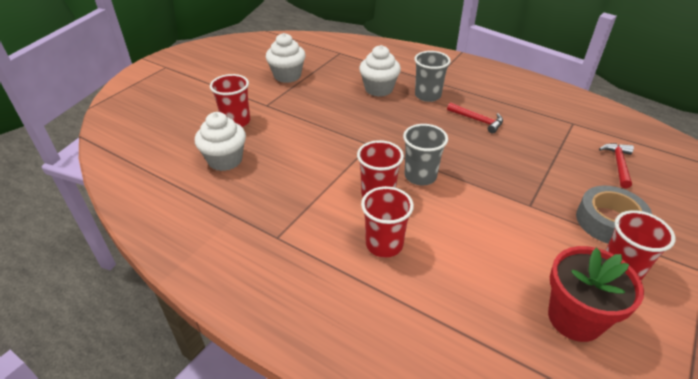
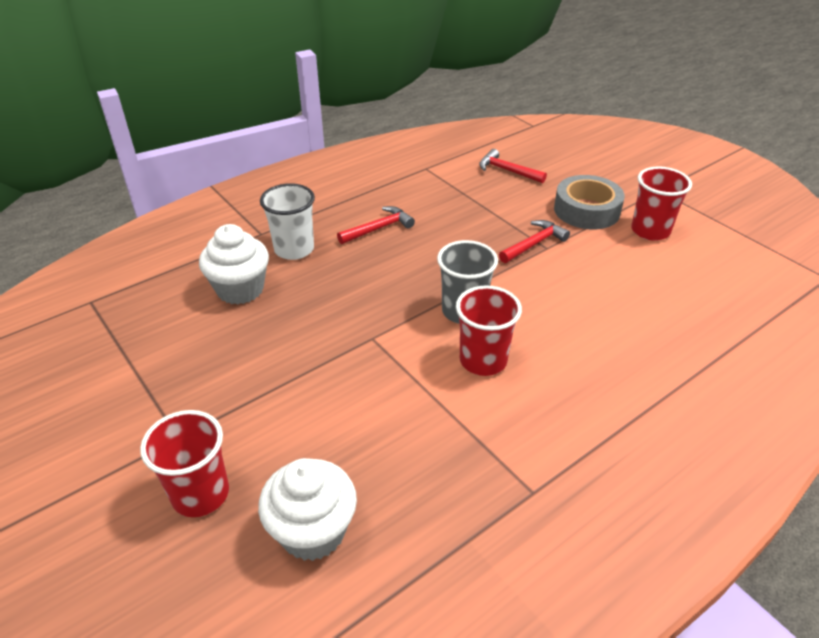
camera: 70 degrees left, 0 degrees up
(287, 76) = (104, 387): white cupcake -> none
(384, 244) = (577, 381): red cup -> none
(427, 95) = (294, 249): grey cup -> white cup
(528, 197) = (534, 244): none -> red hammer
(574, 318) = (703, 280): red flower pot -> none

